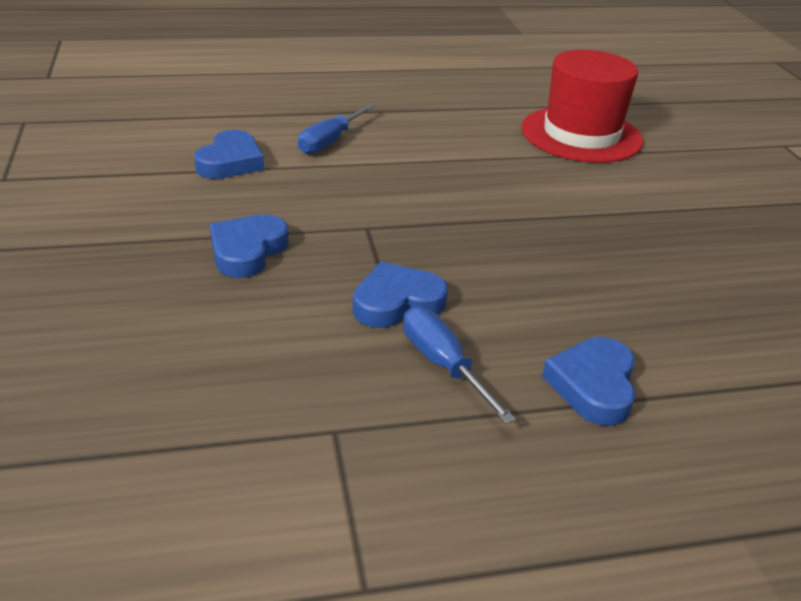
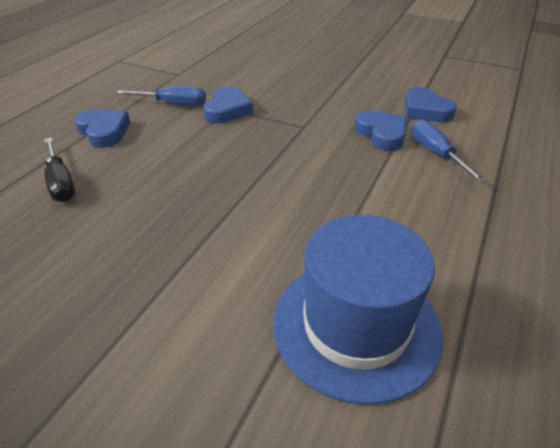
camera: 130 degrees right, 5 degrees up
(247, 251) = (316, 89): blue heart -> blue heart (381, 134)
(581, 135) = (356, 325): red hat -> blue hat
(706, 343) = (61, 183): none -> black screwdriver

